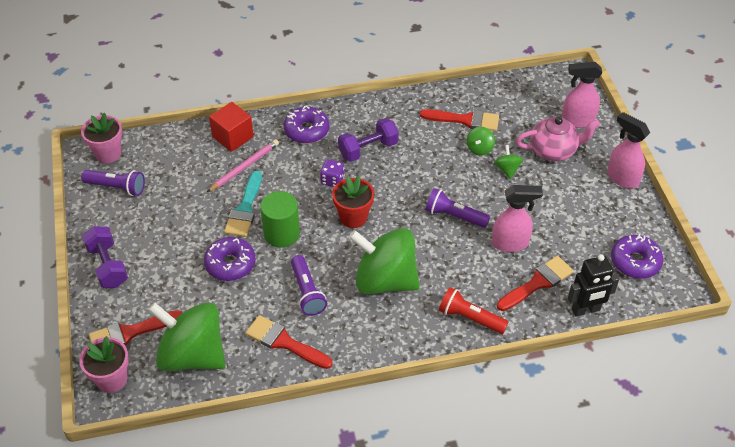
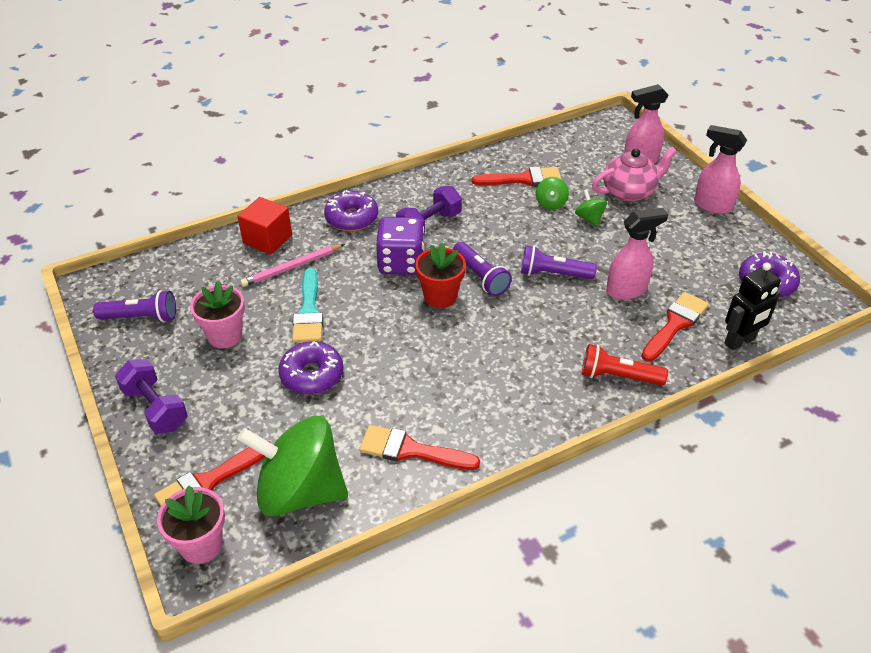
camera: 15 degrees left, 5 degrees down
(108, 153) = (119, 282): pink flower pot -> pink flower pot (225, 336)
(244, 167) = (292, 267): pink pencil -> pink pencil turned 150 degrees counterclockwise
(281, 234) = (362, 329): green cylinder -> none
(307, 292) = (417, 387): purple flashlight -> purple flashlight (480, 277)
(332, 180) = (401, 263): purple dice -> purple dice, size x1.83
(385, 280) = (504, 356): green spinning top -> none

